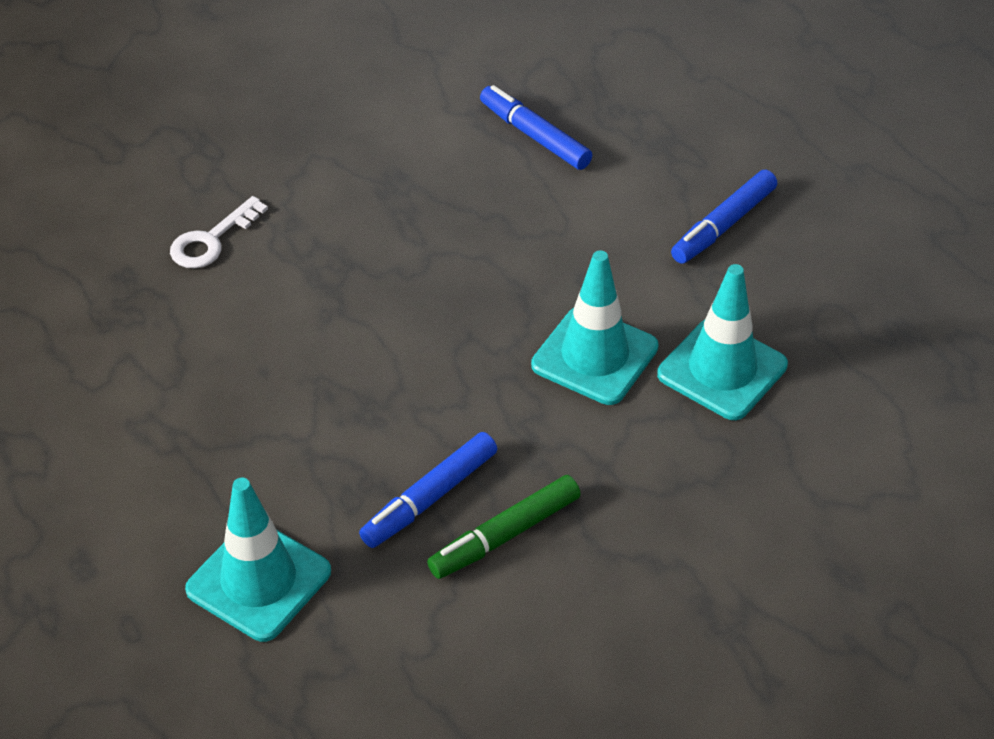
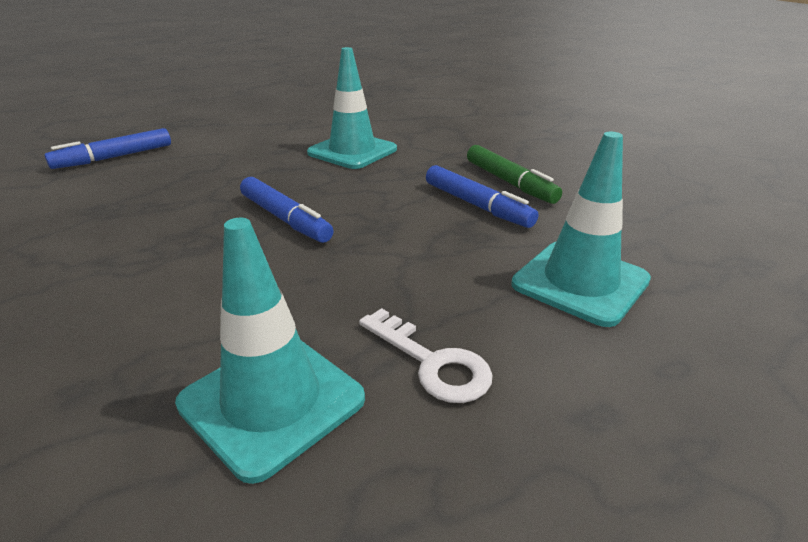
camera: 85 degrees left, 15 degrees down
(212, 240) = (78, 314): white key -> white key (432, 362)
(722, 370) = (377, 124): turquoise traffic cone -> turquoise traffic cone (272, 401)
(723, 225) = (259, 117): blue marker -> blue marker (285, 219)

